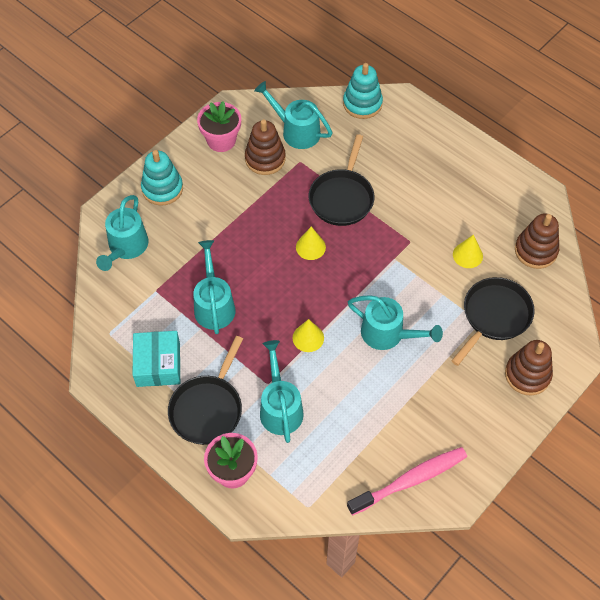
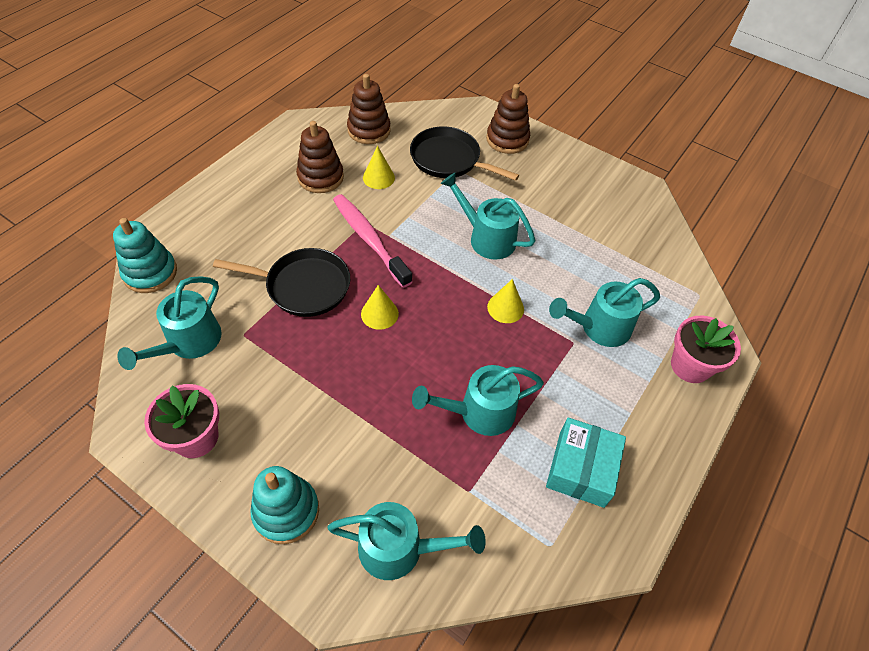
camera: 100 degrees left, 5 degrees down
(158, 364) = (581, 469): turquoise box -> turquoise box turned 60 degrees counterclockwise
(208, 408) = (624, 401): black pan -> none
(265, 159) = (236, 376): brown stacking toy -> brown stacking toy (320, 177)
(388, 334) = (486, 237): turquoise watering can -> turquoise watering can turned 75 degrees counterclockwise
(410, 480) = (640, 217): pink toothbrush -> pink toothbrush (369, 239)

